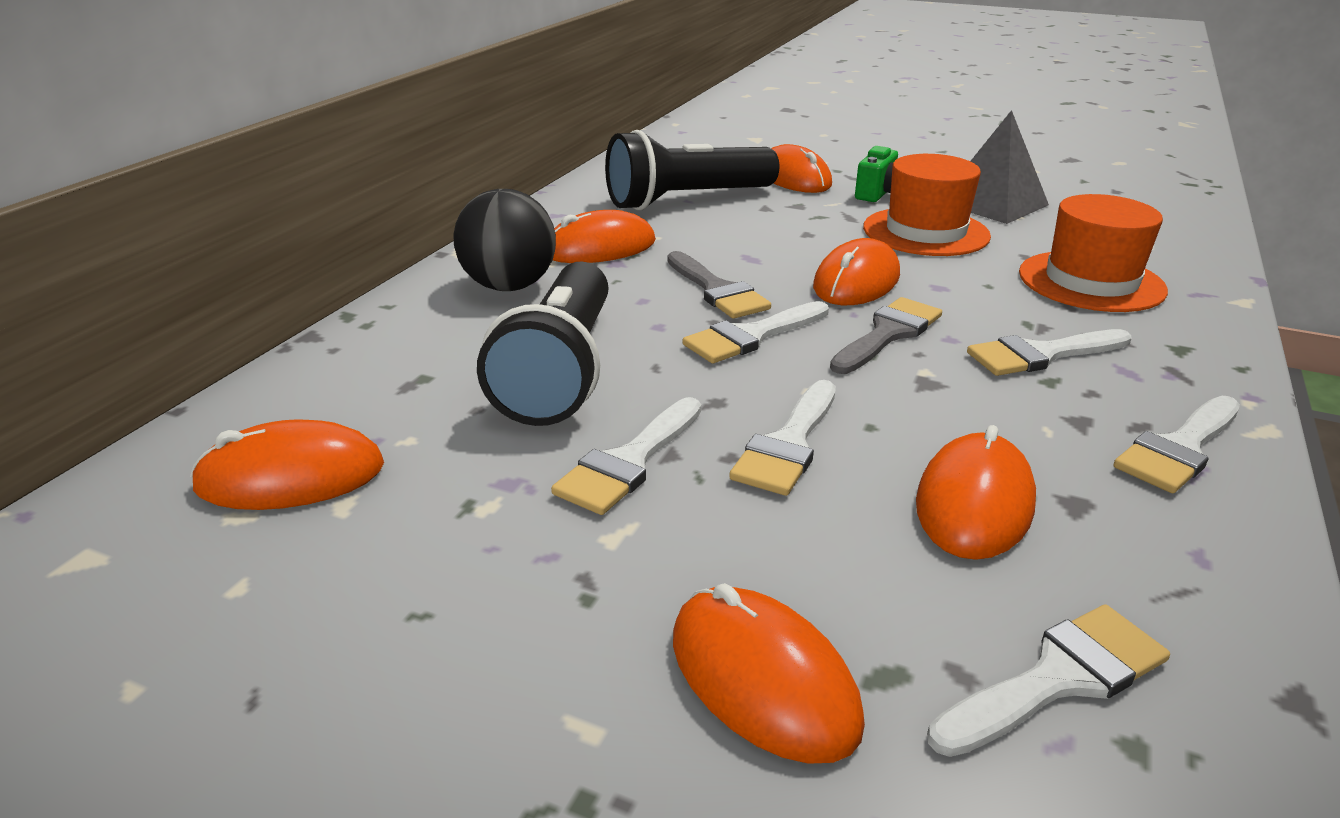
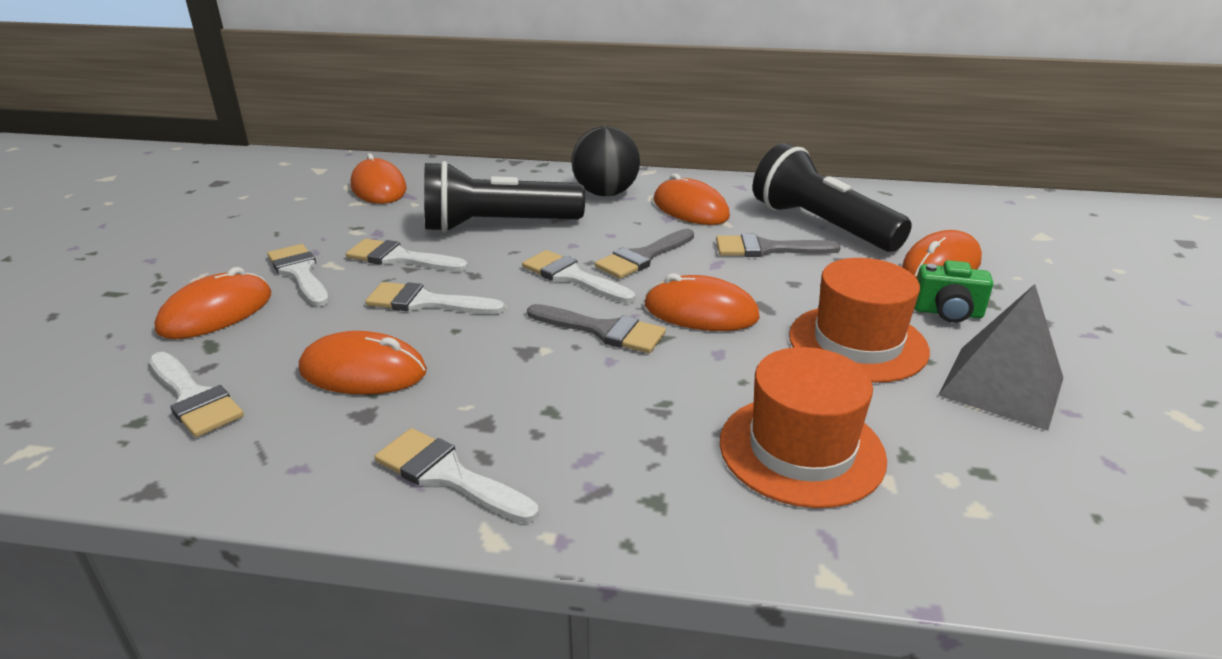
camera: 75 degrees right, 0 degrees up
(728, 231) = (766, 249): none -> grey brush
(1041, 355) = (599, 407): white brush -> white brush (300, 273)

